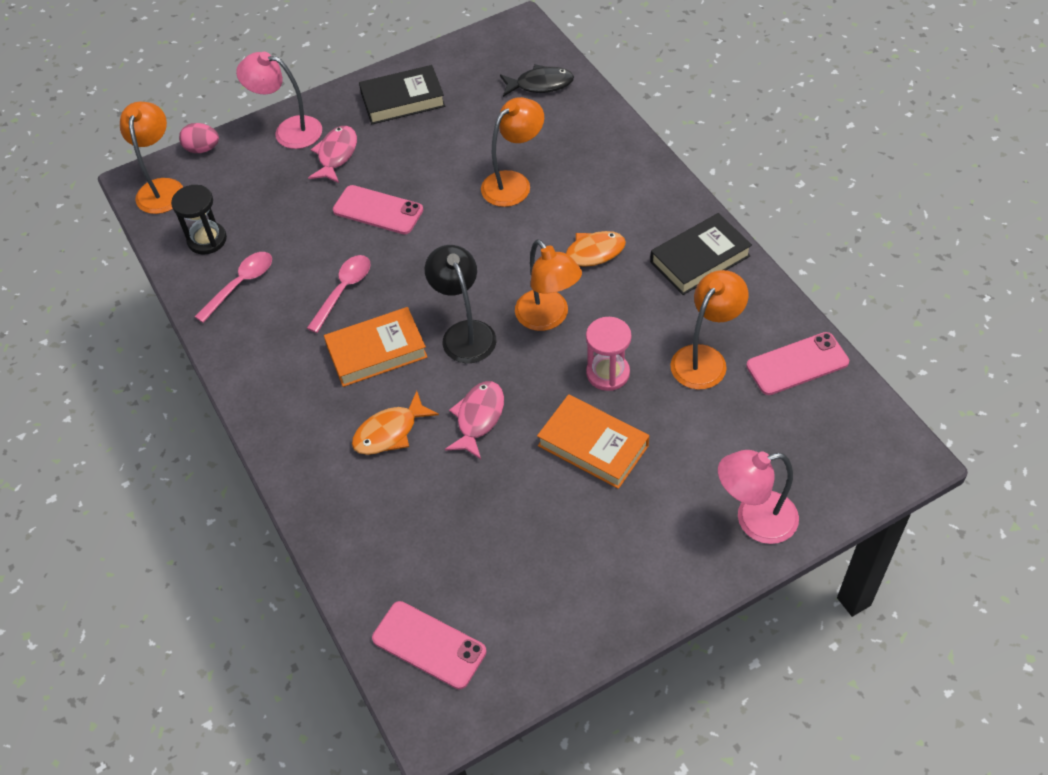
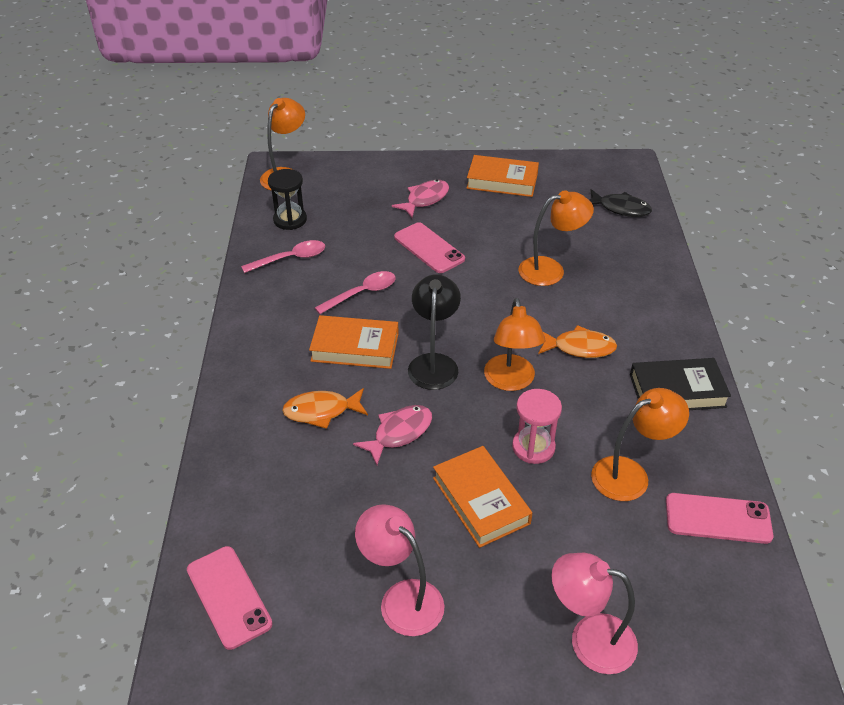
camera: 25 degrees right, 10 degrees down
(202, 149) = (332, 161): pink egg -> none
(289, 131) = (402, 171): pink lamp -> pink lamp (402, 598)
(403, 100) = (502, 181): black book -> orange book

